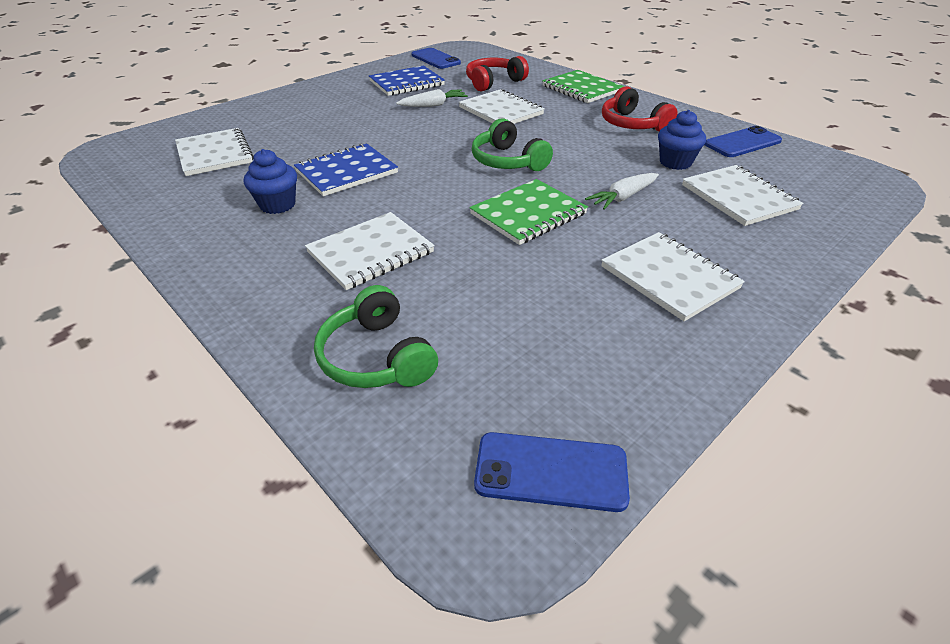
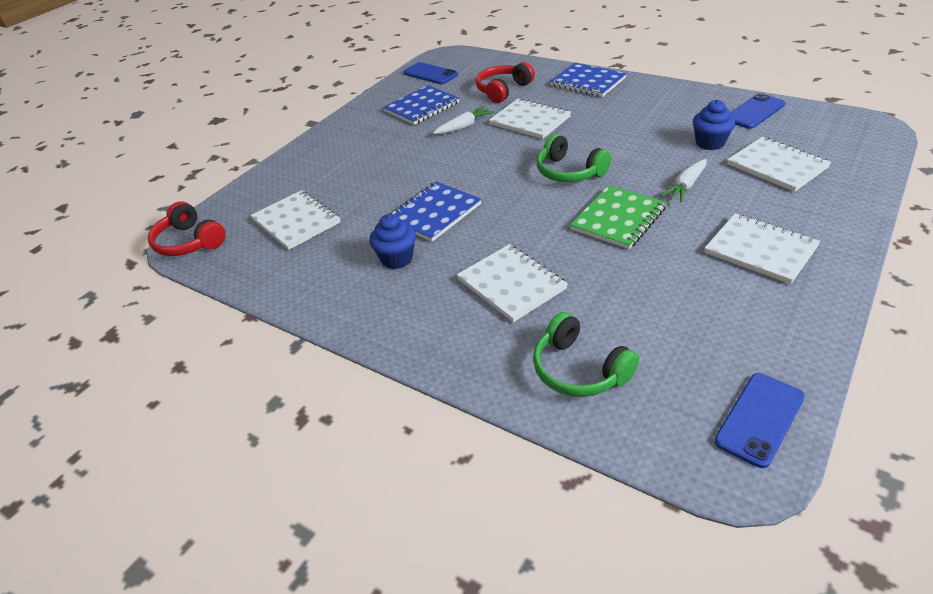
camera: 10 degrees left, 0 degrees up
(370, 252) = (511, 284): white notebook -> white notebook turned 75 degrees counterclockwise
(551, 471) = (759, 419): blue phone -> blue phone turned 45 degrees counterclockwise
(581, 89) = (588, 82): green notebook -> blue notebook
(632, 124) = (653, 111): red headphones -> red headphones (189, 242)

